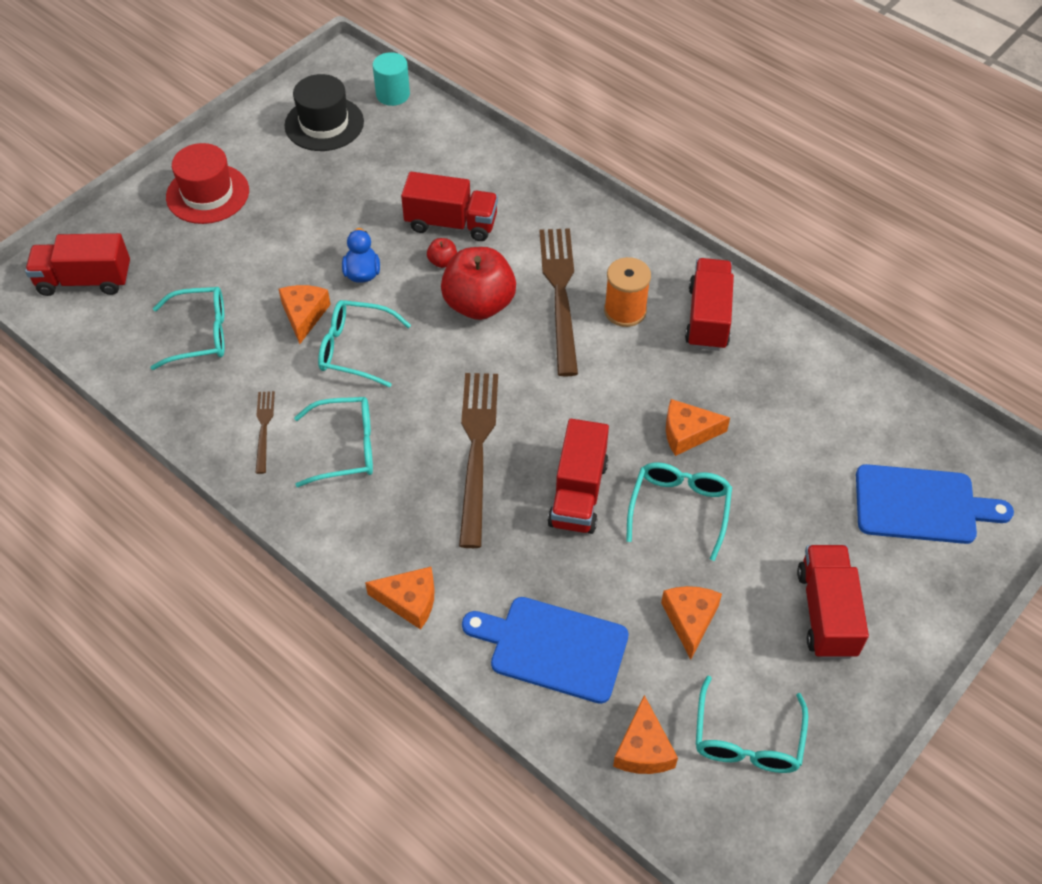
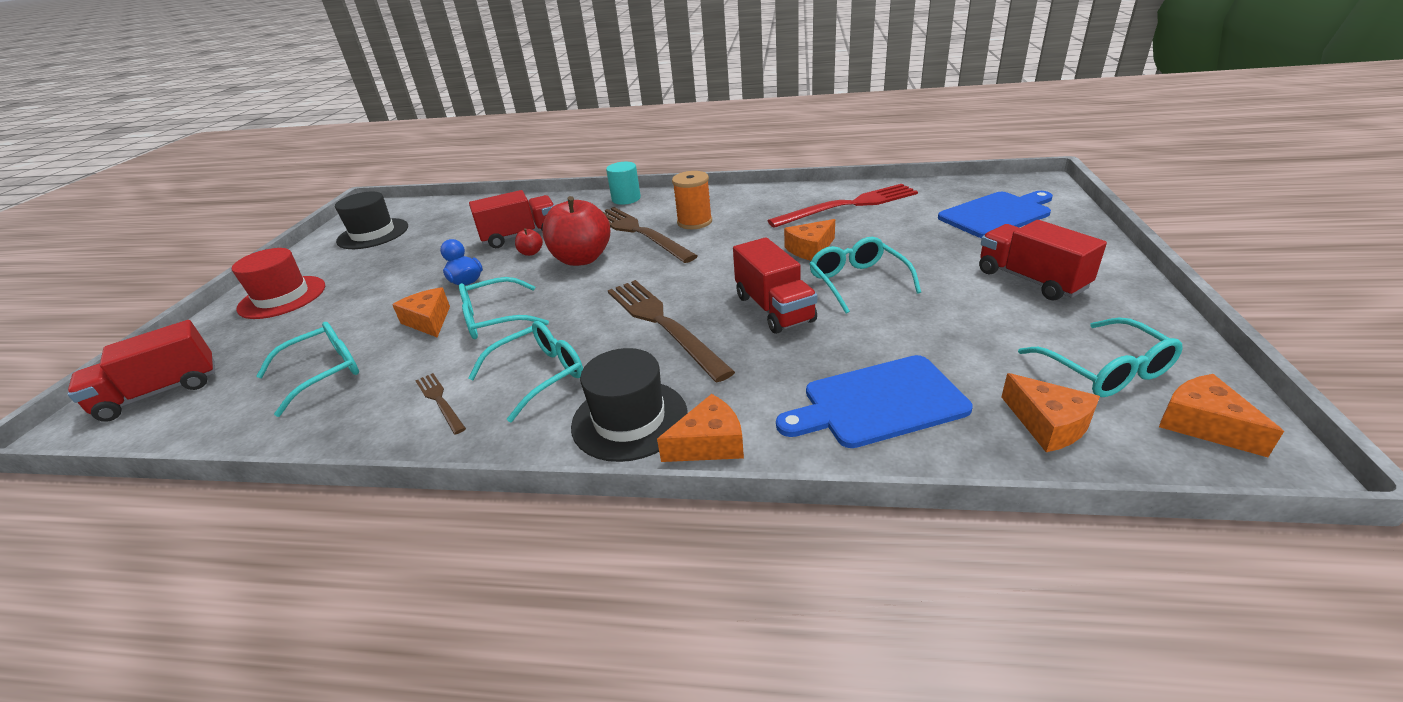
camera: 30 degrees left, 20 degrees down
(376, 541) = (629, 419): none -> black hat
(393, 94) = (421, 207): turquoise cylinder -> turquoise cylinder (626, 199)
(690, 620) = (953, 329): orange cheese -> orange cheese (1203, 424)
(708, 318) = (753, 204): red truck -> none
(797, 387) = (848, 205): none -> red fork

